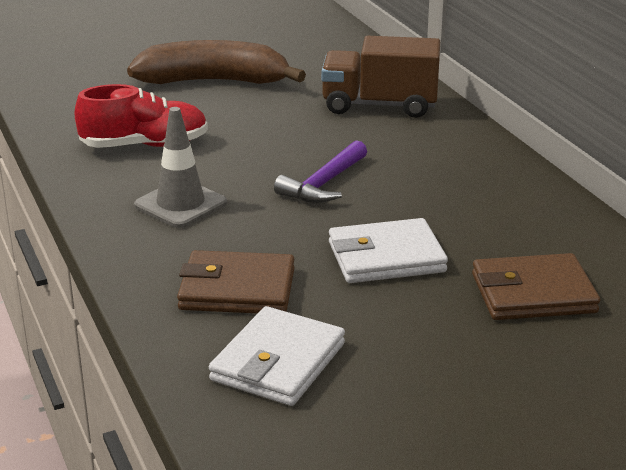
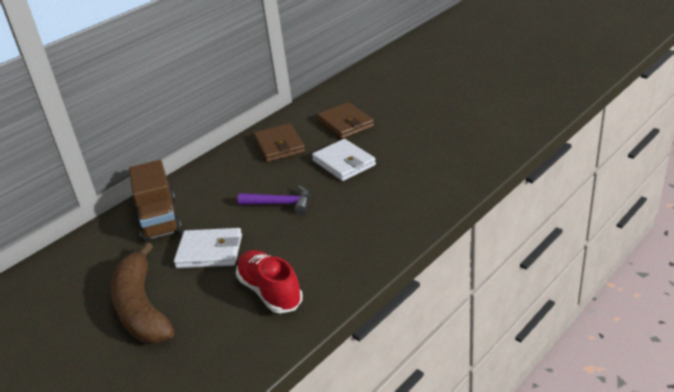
camera: 110 degrees left, 5 degrees up
(180, 204) = (338, 242): grey traffic cone -> none
(237, 289) = (406, 191): brown wallet -> brown wallet (279, 146)
(278, 362) = (449, 161): white wallet -> white wallet (209, 251)

